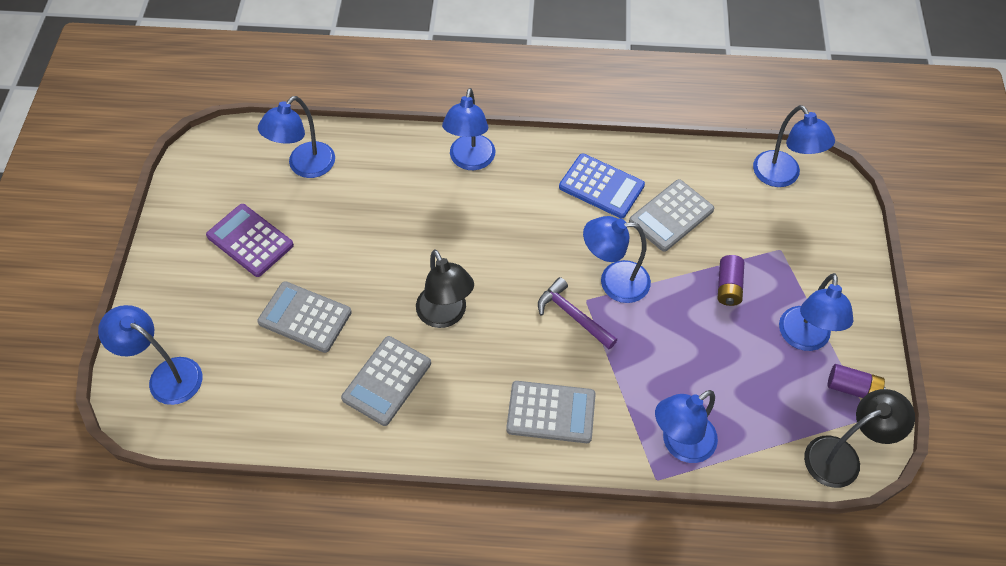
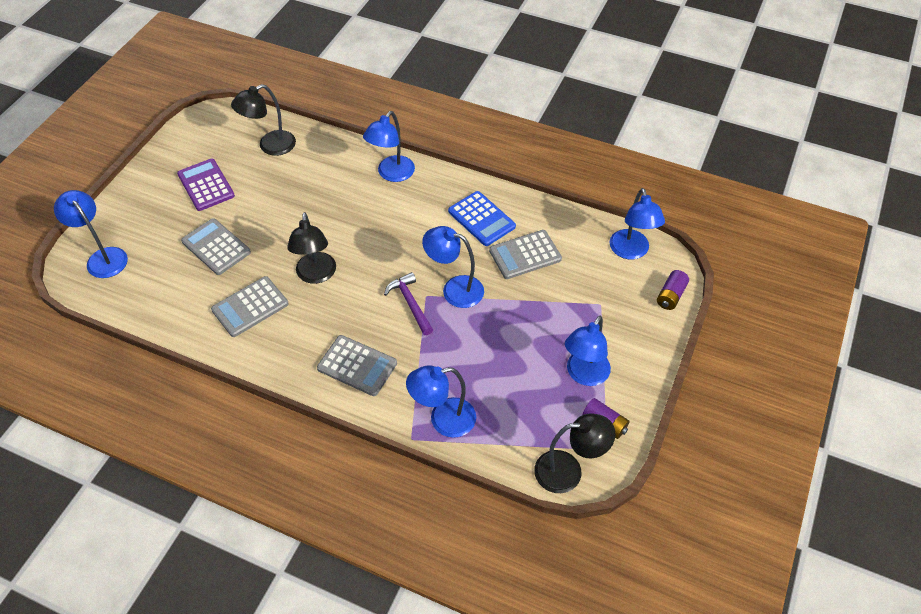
camera: 20 degrees right, 5 degrees down
(305, 167) = (270, 146): blue lamp -> black lamp
(728, 286) = (543, 319): purple battery -> purple battery (670, 296)

